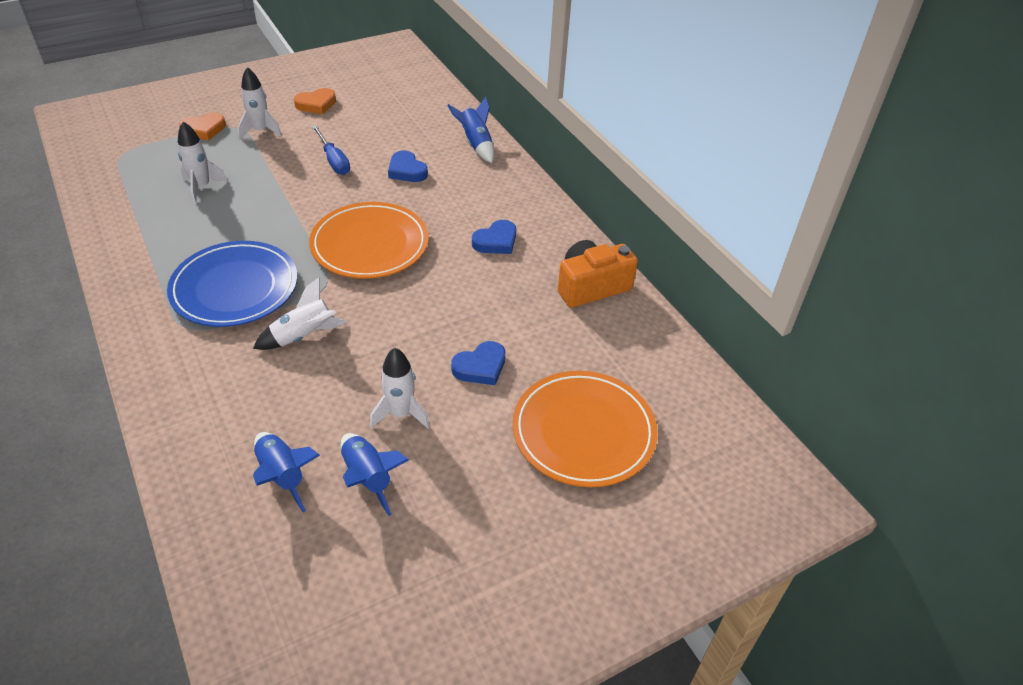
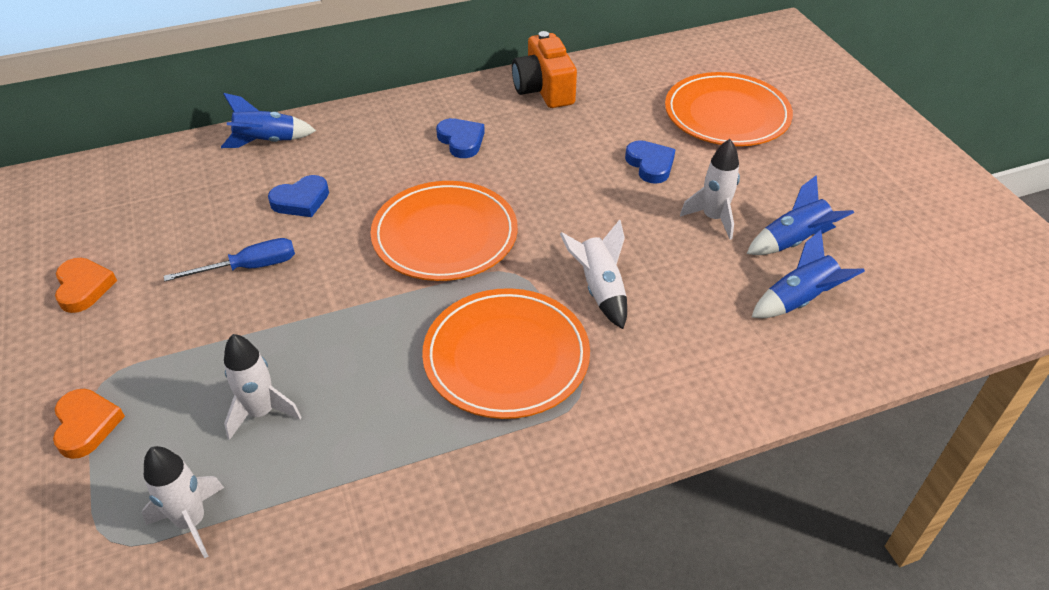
camera: 80 degrees left, 0 degrees up
(235, 288) = (506, 357): blue plate -> orange plate
(260, 131) = (129, 350): white rocket -> white rocket (192, 521)

